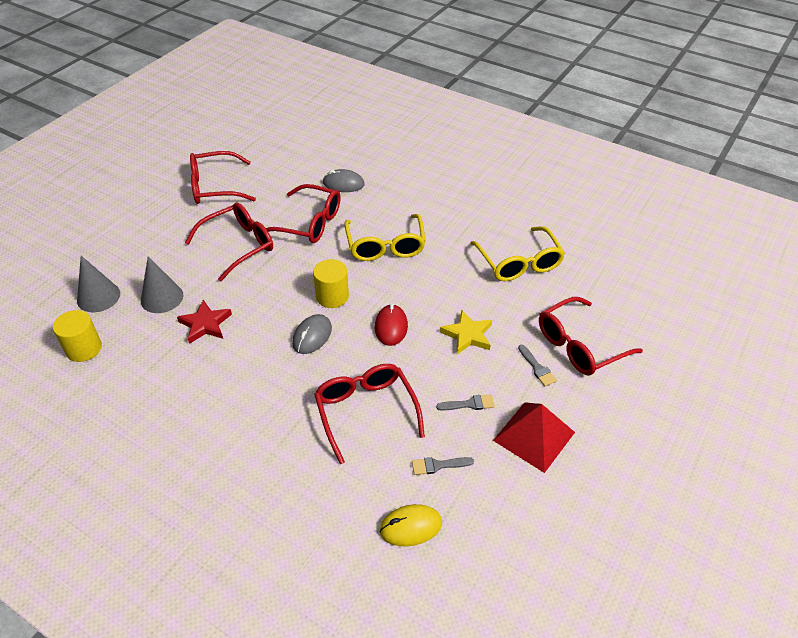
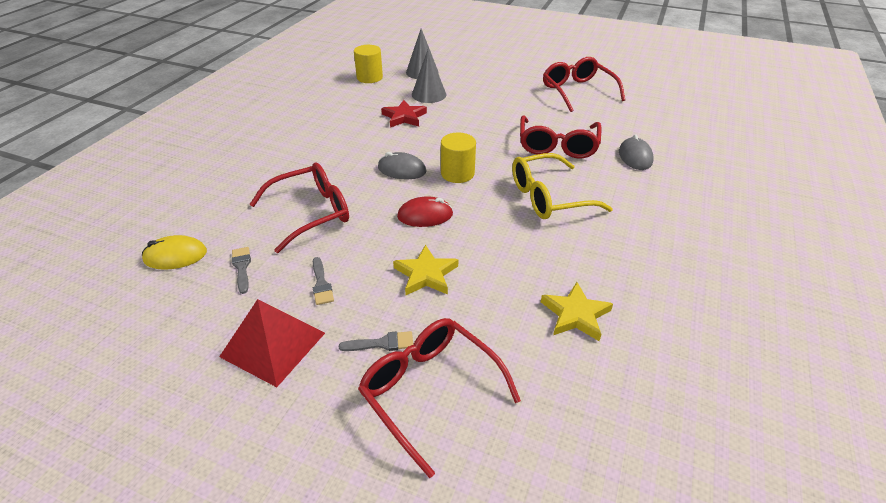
camera: 80 degrees right, 5 degrees down
(238, 246) = (505, 115): red glasses -> none
(410, 527) = (175, 256): yellow mouse -> yellow mouse turned 75 degrees counterclockwise
(519, 262) = (575, 315): yellow glasses -> yellow star
(537, 368) = (382, 343): grey brush -> grey brush turned 150 degrees counterclockwise

